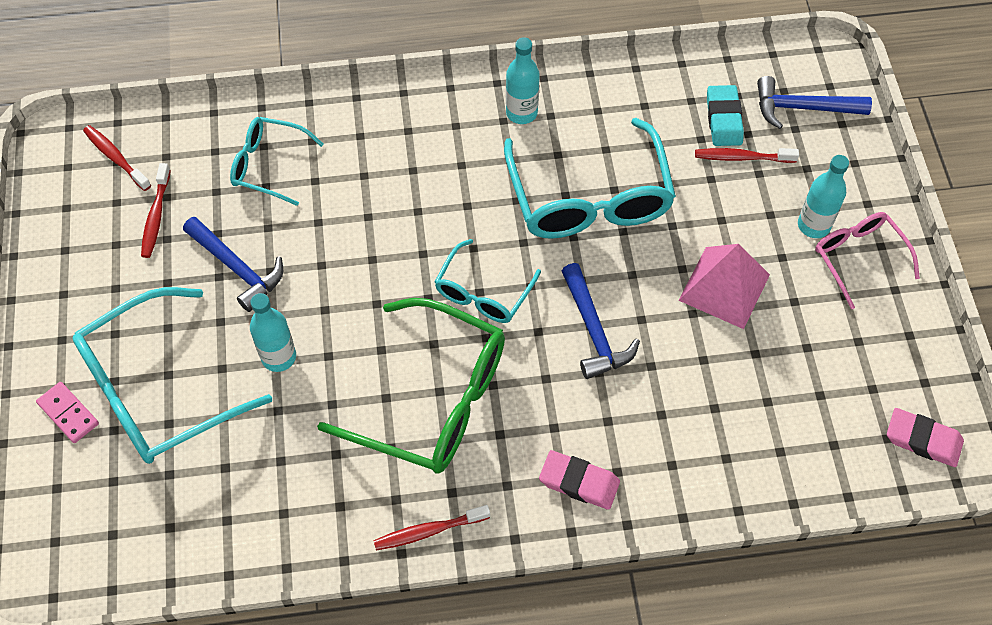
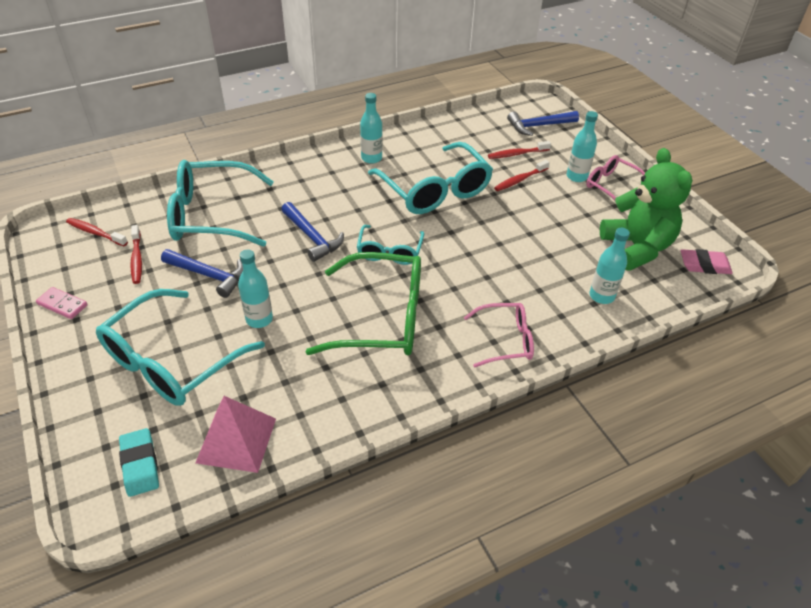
camera: 20 degrees left, 15 degrees down
(68, 413) = (102, 393): pink domino -> pink domino (62, 305)
(268, 165) = (211, 215): turquoise glasses -> turquoise glasses, size x1.80
(428, 531) = (415, 397): red toothbrush -> red toothbrush (520, 180)
(579, 482) = (506, 340): pink eraser -> pink glasses
(594, 330) = (472, 255): blue hammer -> blue hammer (312, 237)
(724, 119) = (496, 139): turquoise eraser -> turquoise eraser (140, 464)
(724, 287) = (541, 216): pink pyramid -> pink pyramid (236, 440)
(743, 449) = (601, 296): none -> turquoise bottle
(837, 381) = (636, 248): none -> green teddy bear

